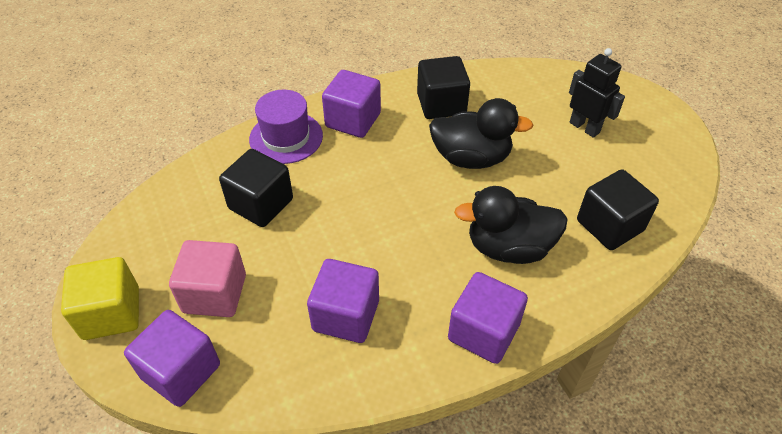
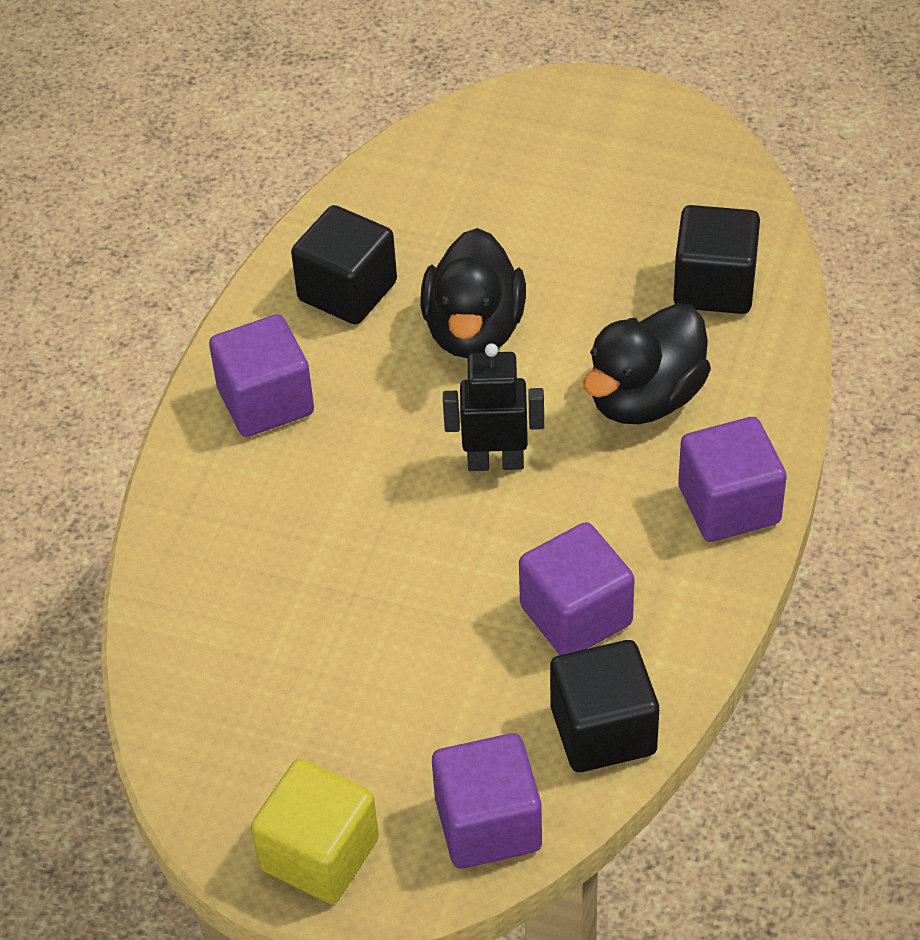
camera: 45 degrees left, 0 degrees up
(215, 294) = (405, 727): pink cube -> none
(261, 204) = (305, 594): black cube -> black cube (603, 730)
(286, 137) = (212, 494): purple hat -> none
(471, 158) = (474, 330): black duck -> black duck turned 135 degrees clockwise
(584, 127) = (552, 187): black robot -> black robot (495, 462)

